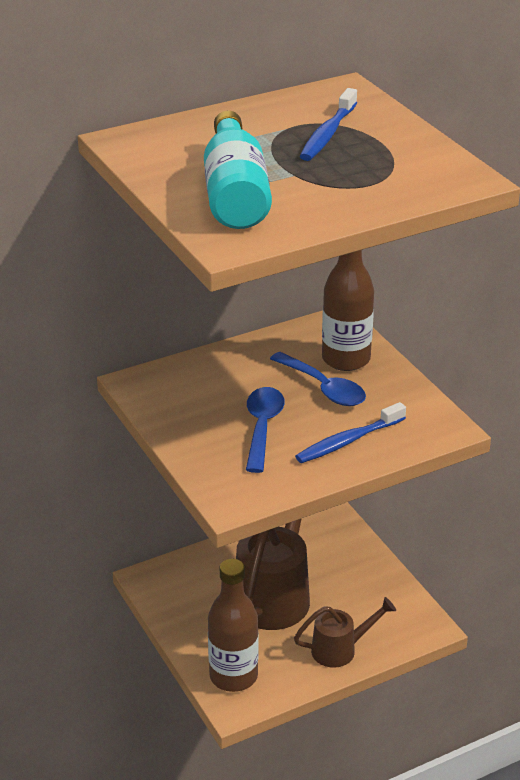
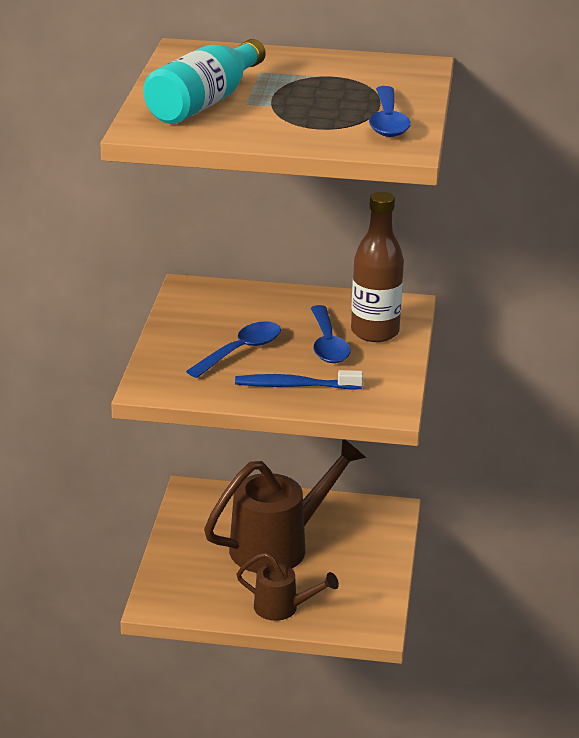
camera: 35 degrees right, 5 degrees down
(233, 676) = (177, 585): brown bottle -> none
(327, 134) = (347, 88): blue toothbrush -> none
(414, 156) = (388, 121): none -> blue spoon

